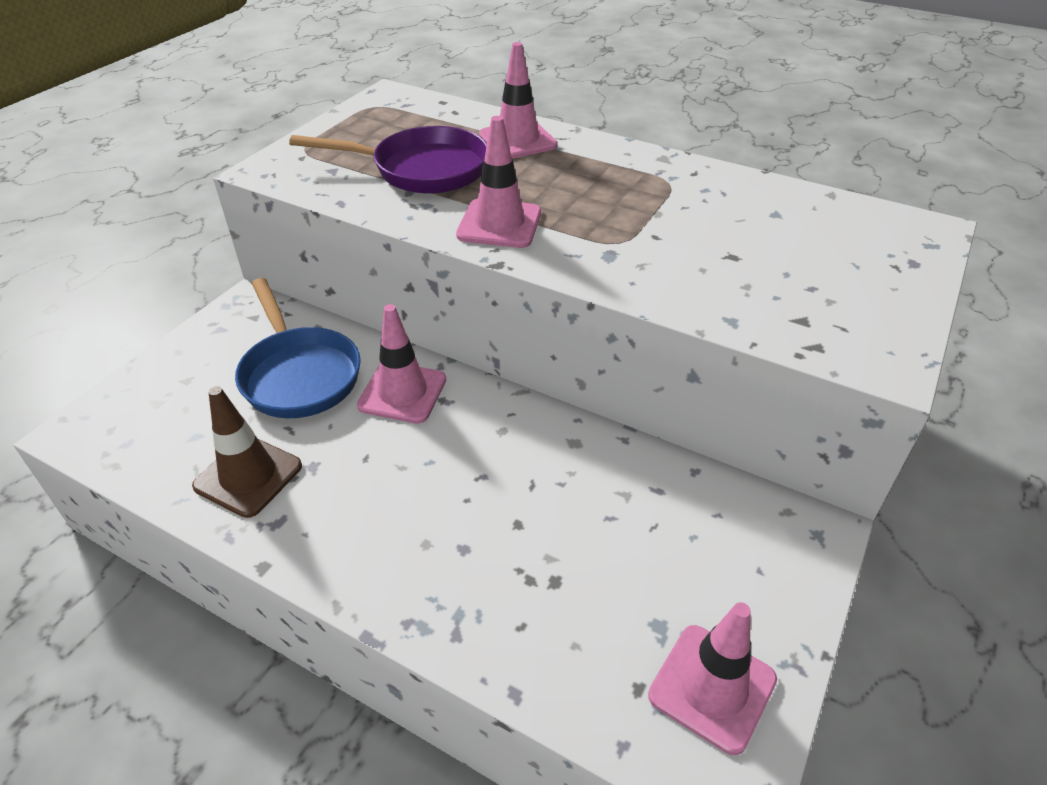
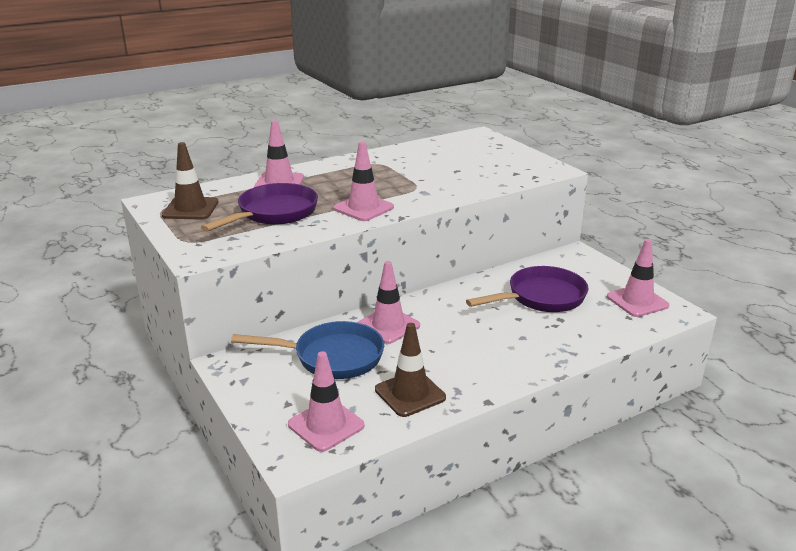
camera: 60 degrees left, 15 degrees down
(153, 428) = (326, 425): none -> pink traffic cone
(389, 120) = (190, 209): none -> brown traffic cone
(607, 531) = (541, 297): none -> purple pan

